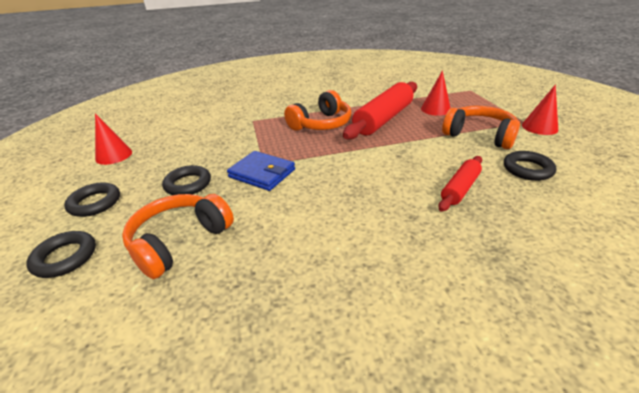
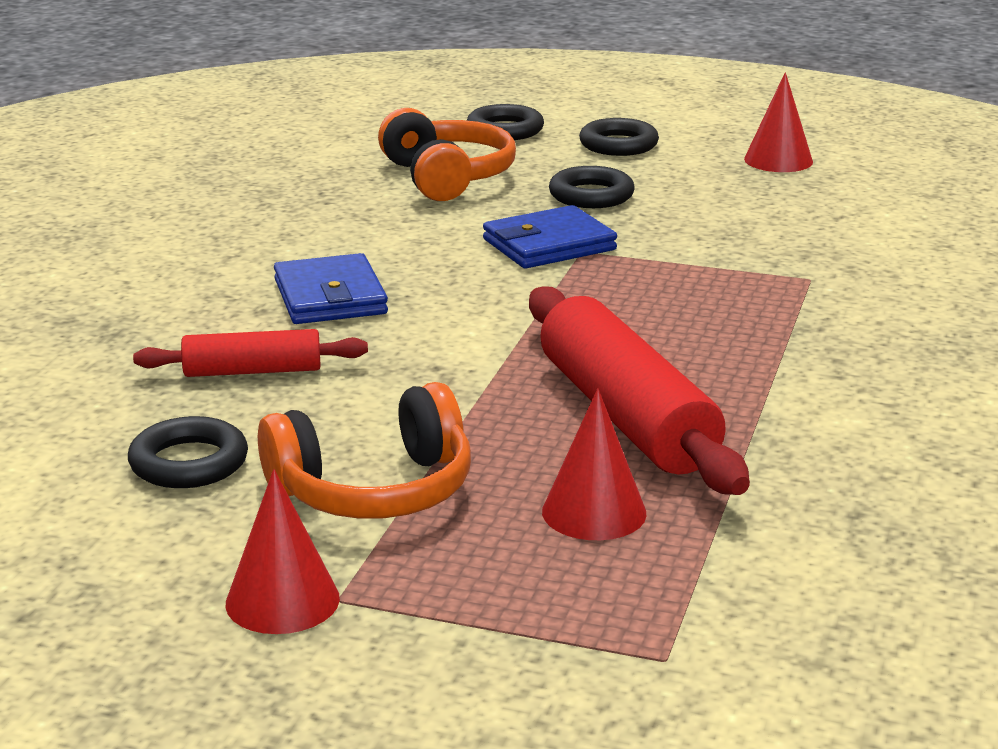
camera: 120 degrees right, 10 degrees down
(321, 124) = (694, 339): orange headphones -> none
(376, 203) = (330, 297): none -> blue wallet
(460, 189) = (252, 371): red rolling pin -> red rolling pin turned 75 degrees counterclockwise

